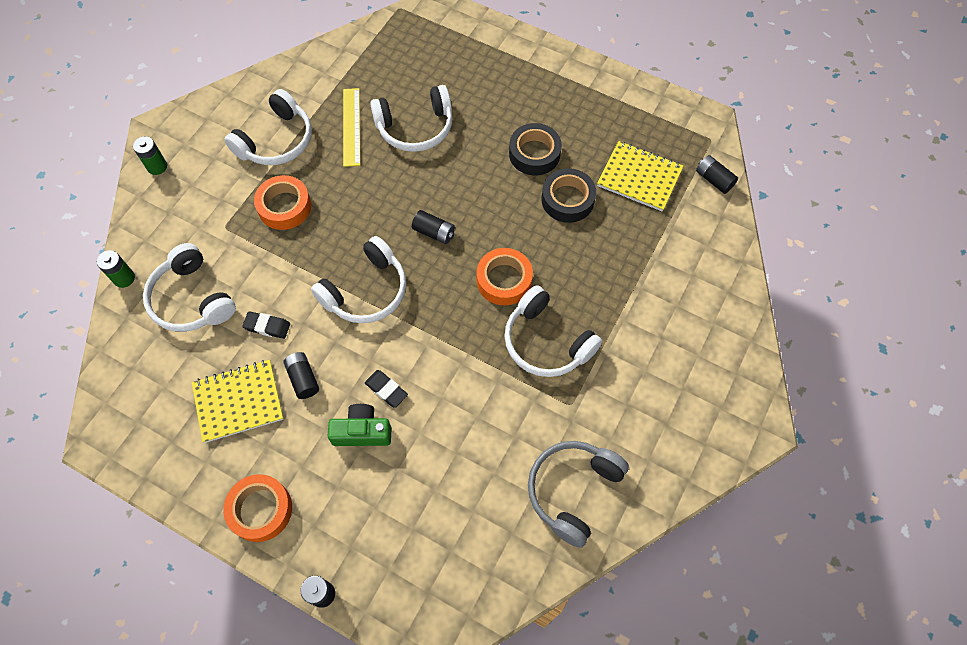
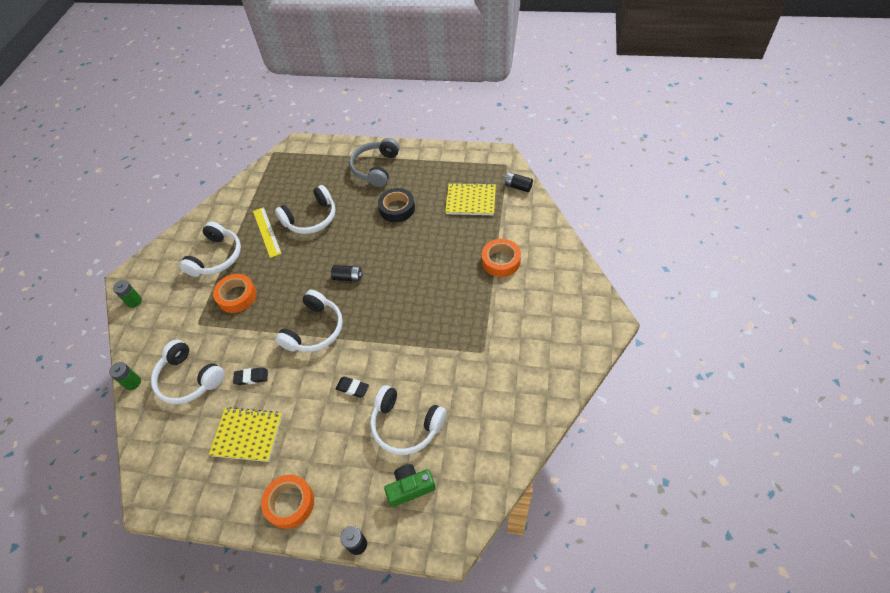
camera: 15 degrees left, 10 degrees down
(238, 401) = (247, 435): yellow notebook -> yellow notebook turned 45 degrees clockwise
(303, 379) = (290, 402): black battery -> none
(362, 432) = (345, 422): green camera -> green camera (410, 488)
(504, 280) = (407, 290): orange tape -> orange tape (501, 261)
(546, 342) = (451, 318): white headphones -> white headphones (406, 425)
(567, 200) = (430, 228): black tape -> none
(573, 491) = (507, 406): grey headphones -> grey headphones (376, 168)

